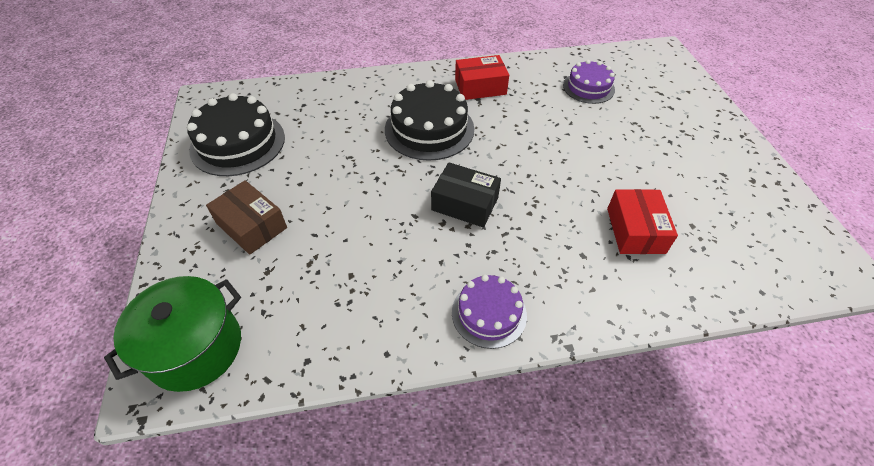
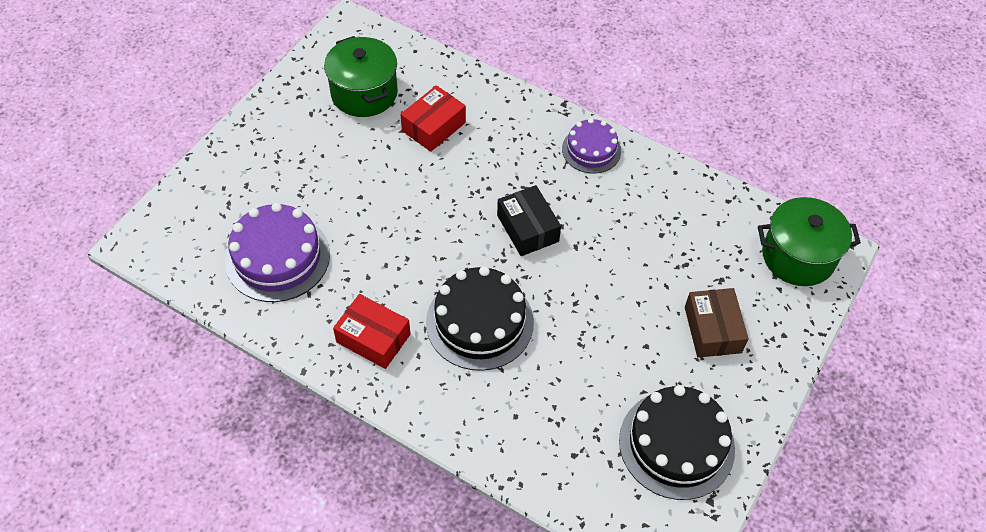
camera: 140 degrees left, 5 degrees up
(588, 87) = (277, 257): purple cake -> purple cake, size x1.62
(723, 217) = (364, 93): none -> green pot

